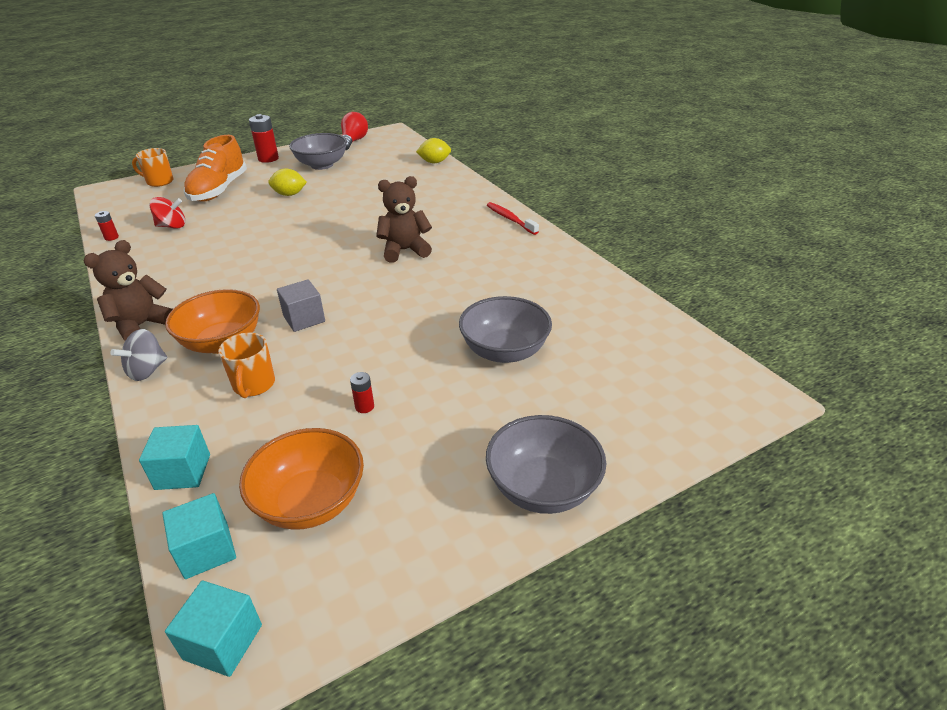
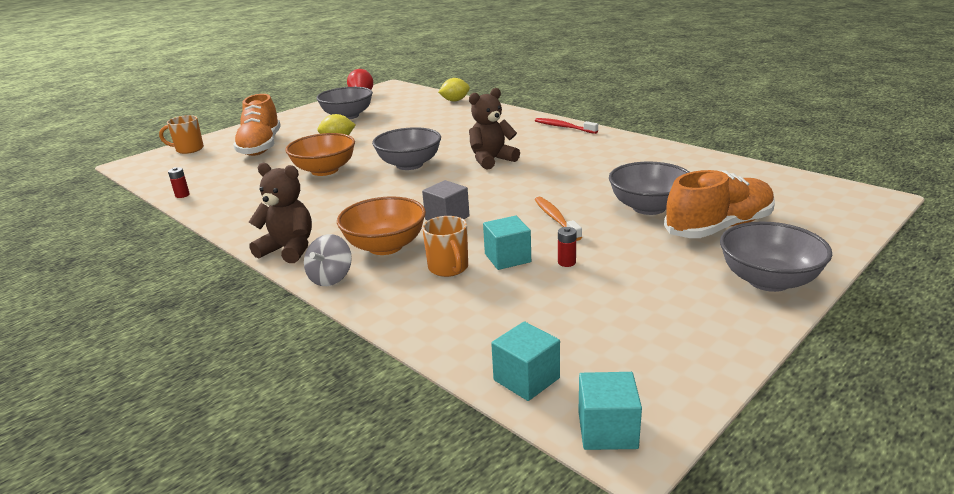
camera: 15 degrees left, 10 degrees down
(142, 325) = (288, 249): brown teddy bear -> brown teddy bear turned 90 degrees clockwise
(172, 226) = (240, 178): red spinning top -> none
(183, 472) = (445, 335): turquoise cube -> turquoise cube (507, 258)
(268, 159) = (288, 119): red battery -> none
(310, 502) = (586, 329): orange bowl -> orange bowl (325, 170)
(326, 240) = (409, 165): none -> grey bowl
(401, 345) = (556, 219): none -> orange toothbrush
(553, 398) = (719, 227): none -> orange shoe

